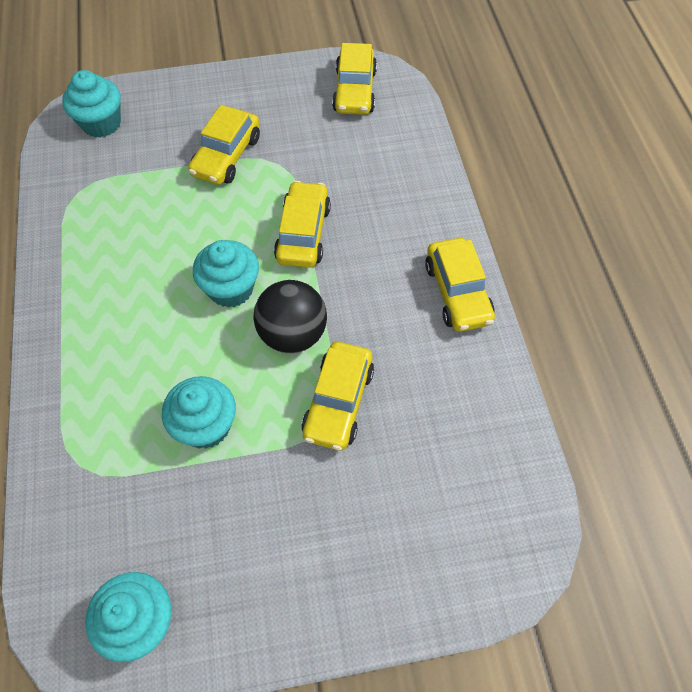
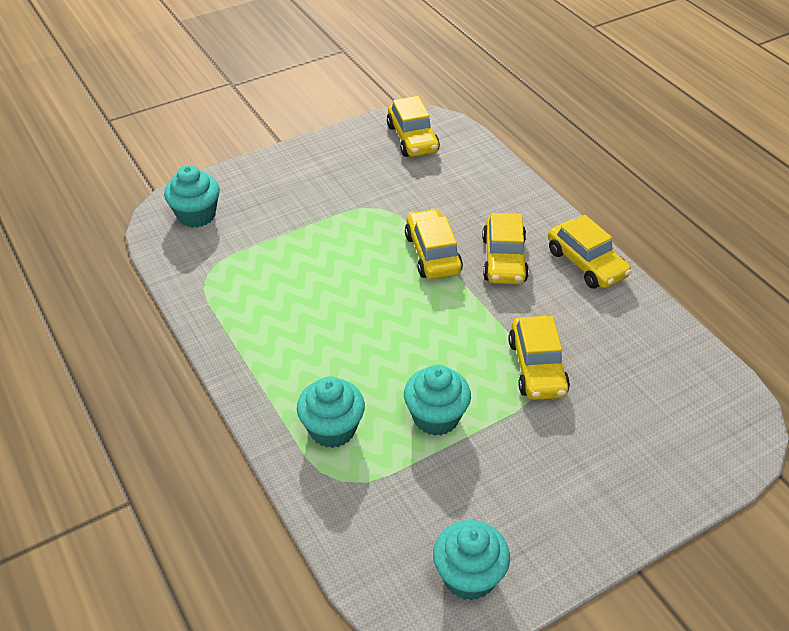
camera: 20 degrees left, 15 degrees down
(227, 156) = (329, 213): yellow car -> yellow car (504, 260)
(231, 289) = (395, 311): turquoise cupcake -> turquoise cupcake (332, 429)
(292, 334) = (469, 329): black ball -> none

